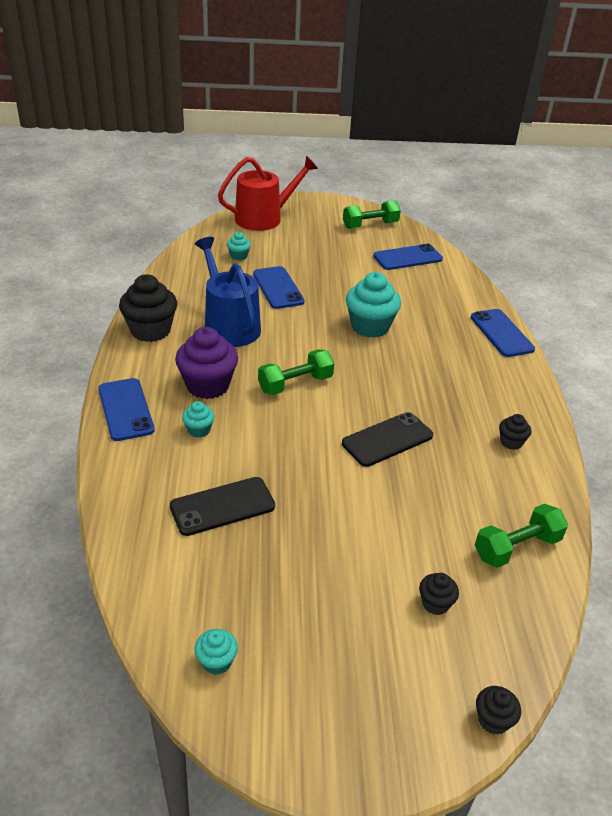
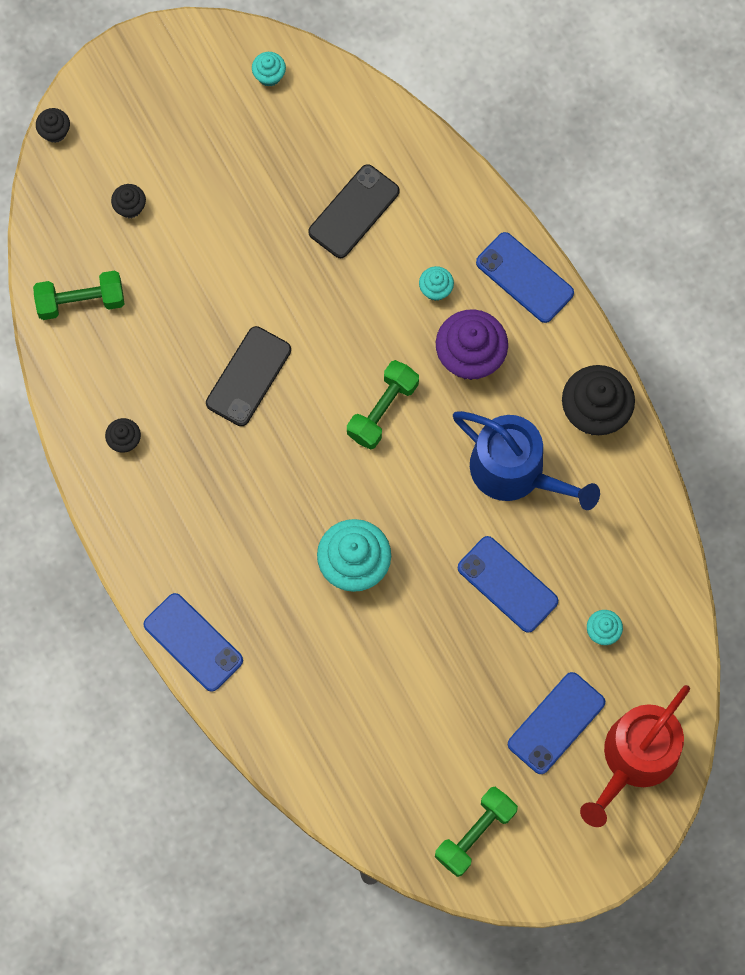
camera: 155 degrees right, 35 degrees up
(407, 258) = (380, 765): blue phone -> blue phone (556, 723)
(517, 547) = (81, 301): green dumbbell -> green dumbbell turned 45 degrees clockwise

